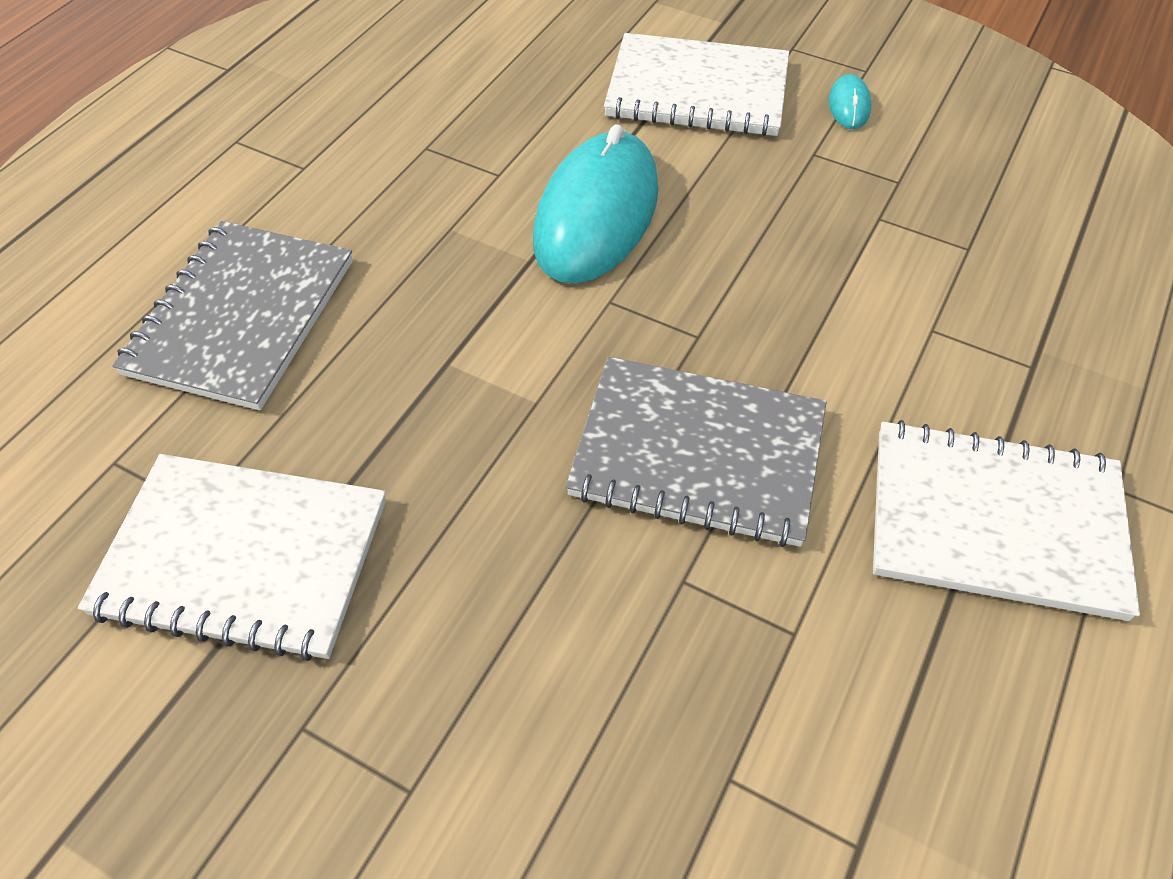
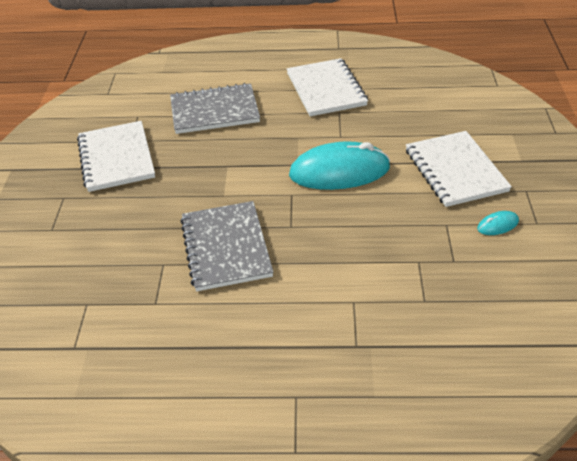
camera: 65 degrees right, 10 degrees down
(995, 521) = (247, 352): white notebook -> white notebook (326, 89)

